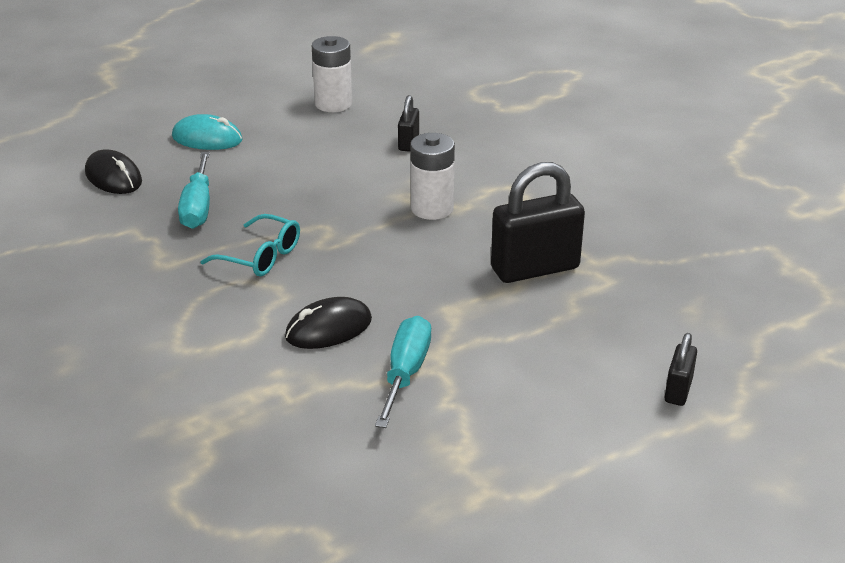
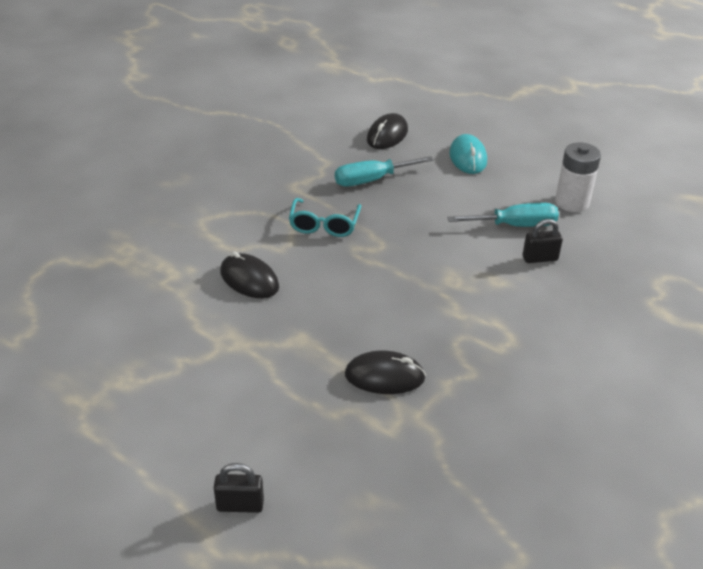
camera: 70 degrees right, 5 degrees up
(406, 373) = (209, 331): turquoise screwdriver -> turquoise screwdriver (515, 225)
(432, 208) = (442, 295): white battery -> none
(535, 268) = (384, 376): black padlock -> black mouse

